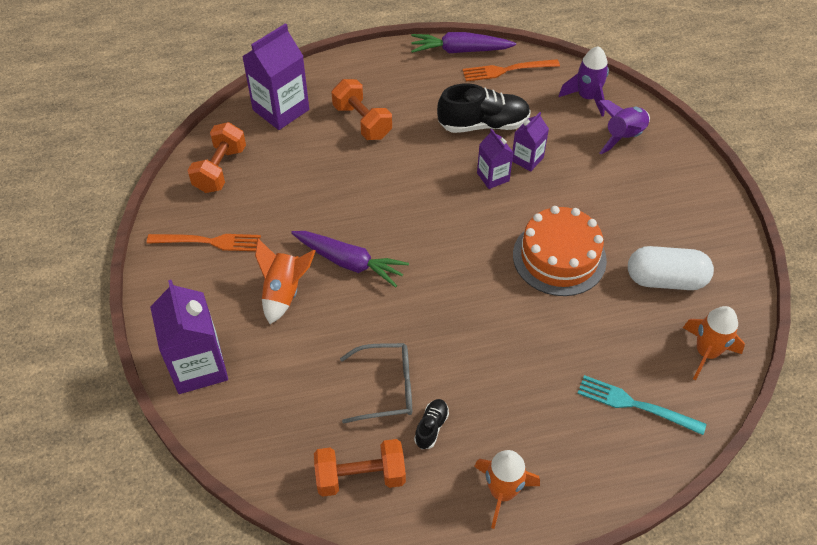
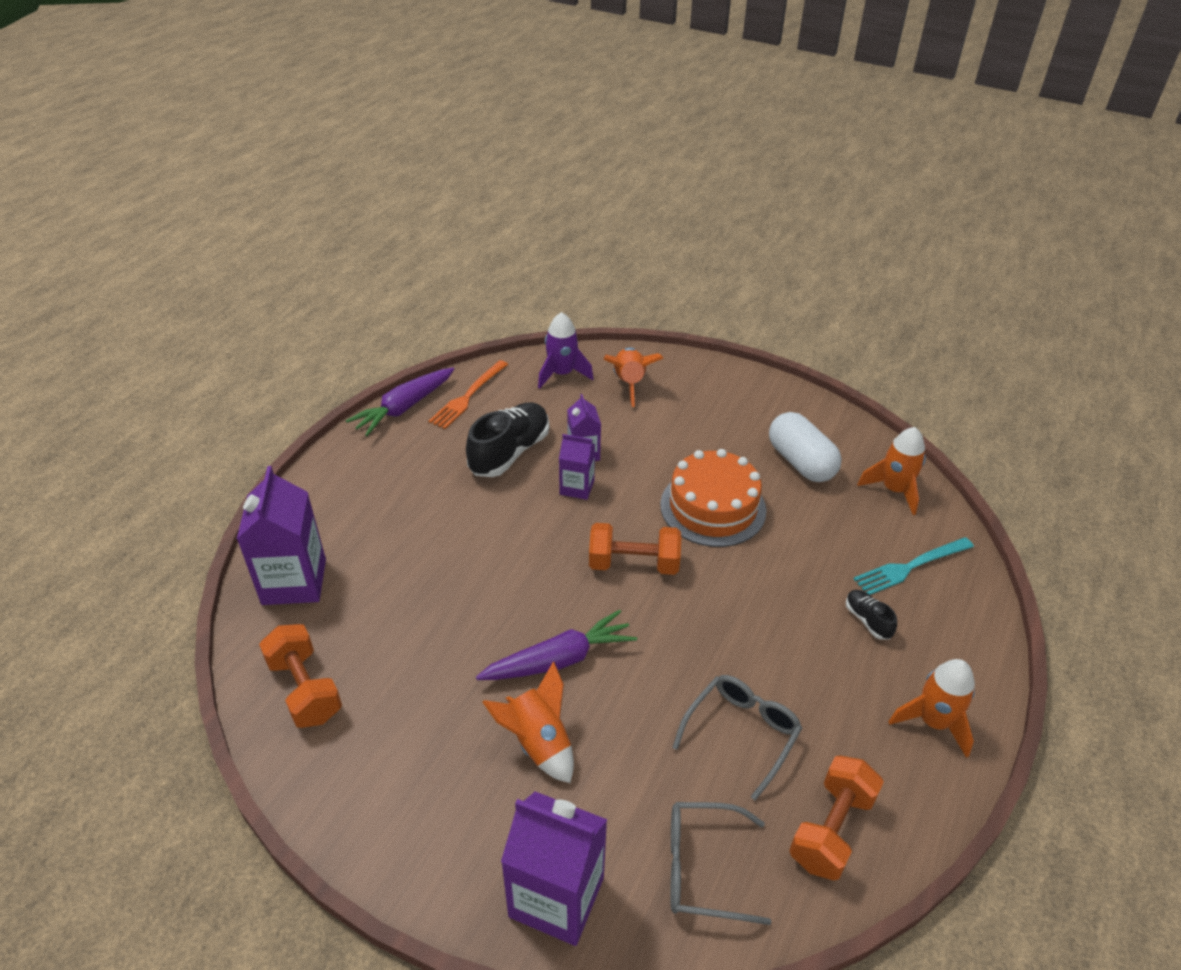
camera: 50 degrees left, 10 degrees down
(209, 242) = (393, 768): orange fork -> none
(275, 424) = (703, 868): none -> grey glasses
(362, 122) = (396, 530): orange dumbbell -> orange dumbbell (633, 564)
(431, 427) = (819, 728): black shoe -> black shoe (867, 620)
(623, 137) = (629, 383): purple rocket -> orange rocket
(665, 279) = (800, 462): white capsule -> white capsule turned 75 degrees counterclockwise

